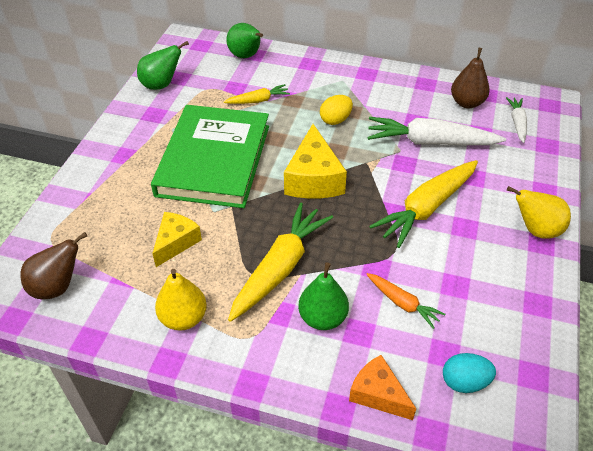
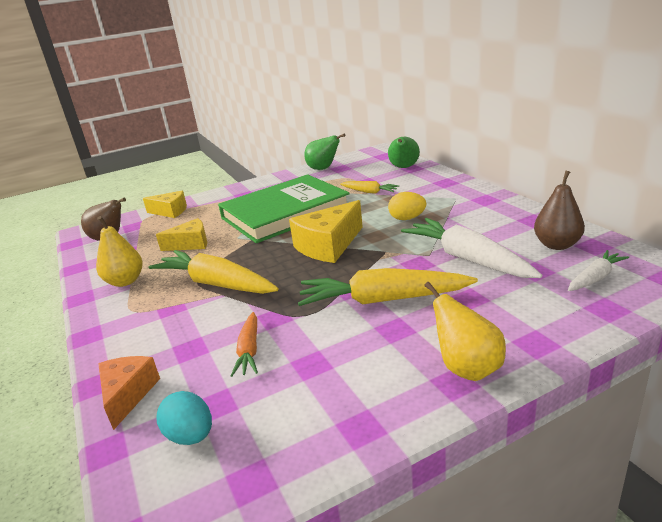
camera: 50 degrees right, 20 degrees down
(70, 216) = (170, 211): none -> yellow cheese
(280, 268) = (216, 284): yellow carrot -> yellow carrot turned 135 degrees counterclockwise
(323, 318) = (186, 326): green pear -> none

